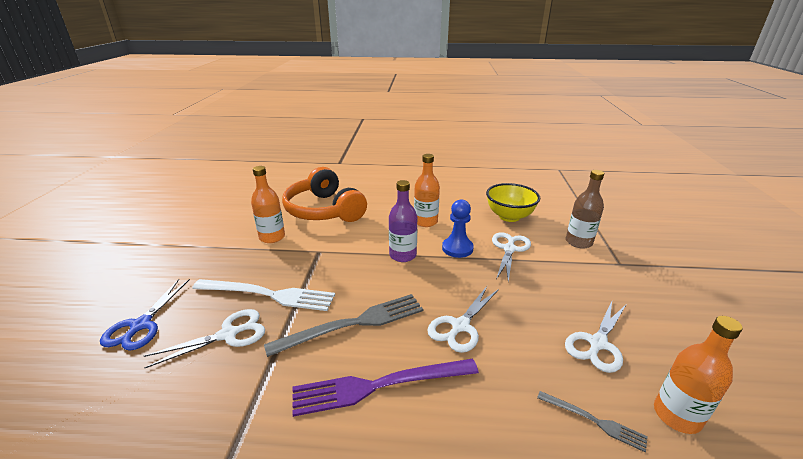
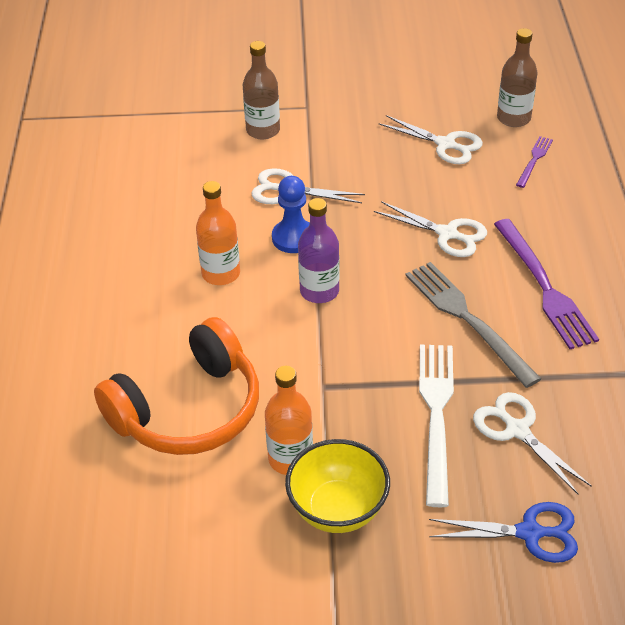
camera: 95 degrees left, 15 degrees up
(509, 216) = (198, 185): yellow bowl -> yellow bowl (338, 509)
(594, 421) = (534, 160): grey fork -> purple fork
(676, 415) = (513, 118): orange bottle -> brown bottle

